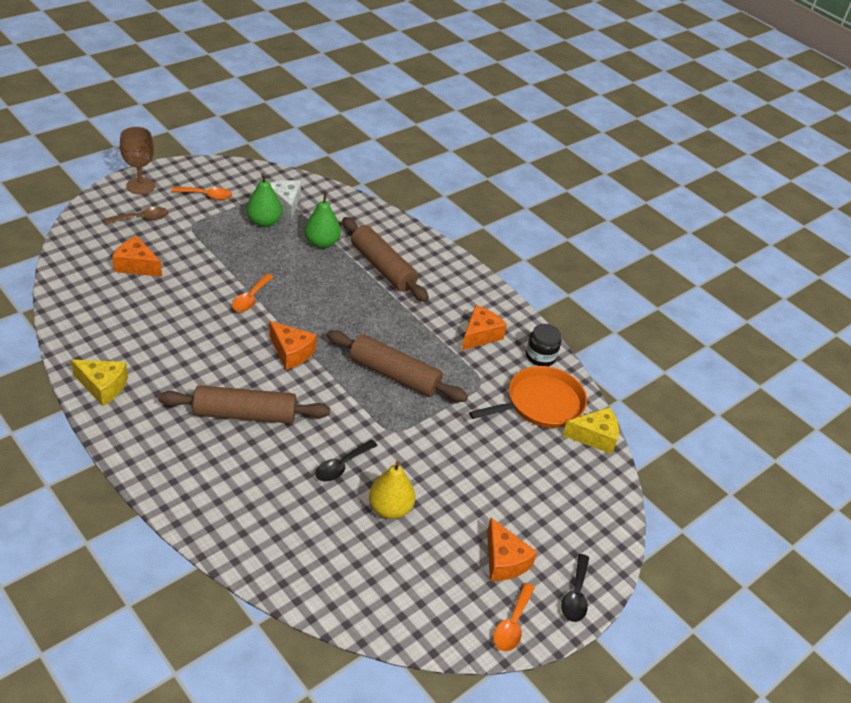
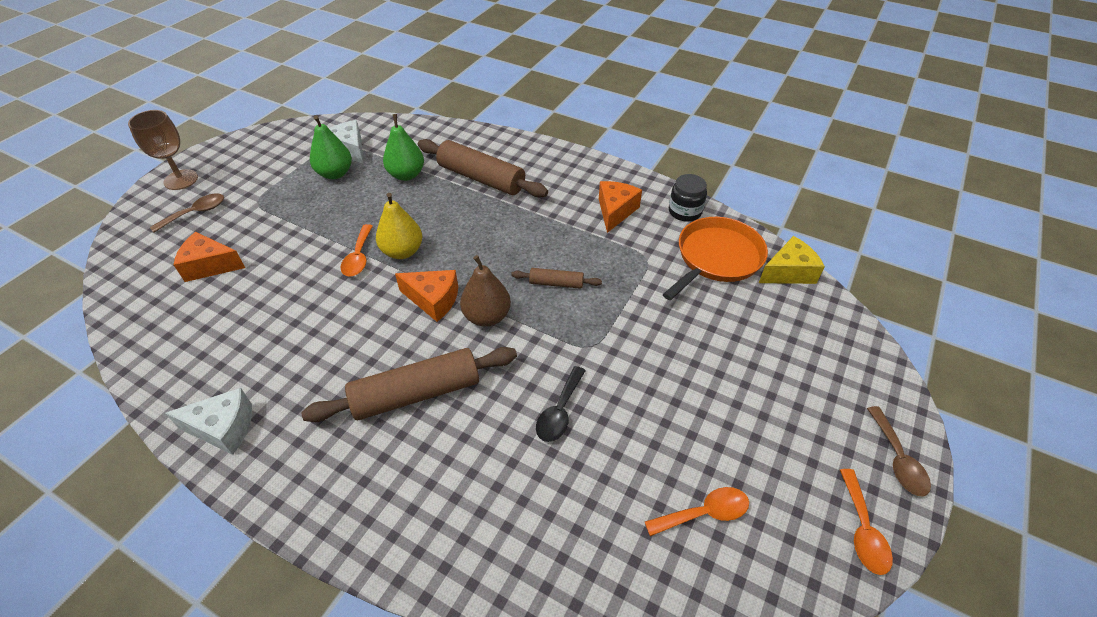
camera: 15 degrees left, 5 degrees up
(103, 386) = (223, 428): yellow cheese -> white cheese
(207, 196) = (260, 167): orange spoon -> orange spoon (704, 513)
(325, 380) = (487, 316): none -> brown pear
(390, 508) = (642, 441): yellow pear -> yellow pear (402, 251)
(394, 375) = (556, 283): brown rolling pin -> brown rolling pin, size x0.49
(504, 561) = (799, 451): orange cheese -> none
(575, 595) = (897, 459): black spoon -> brown spoon

